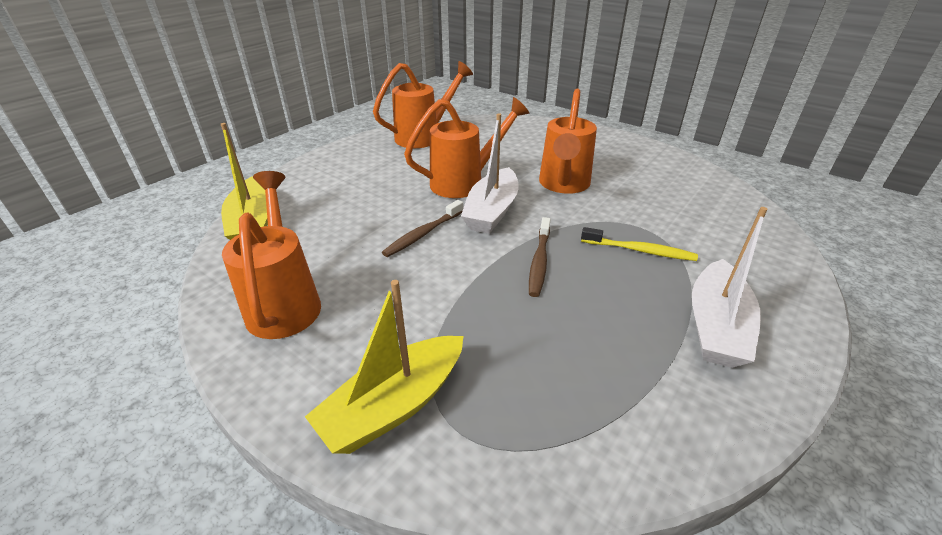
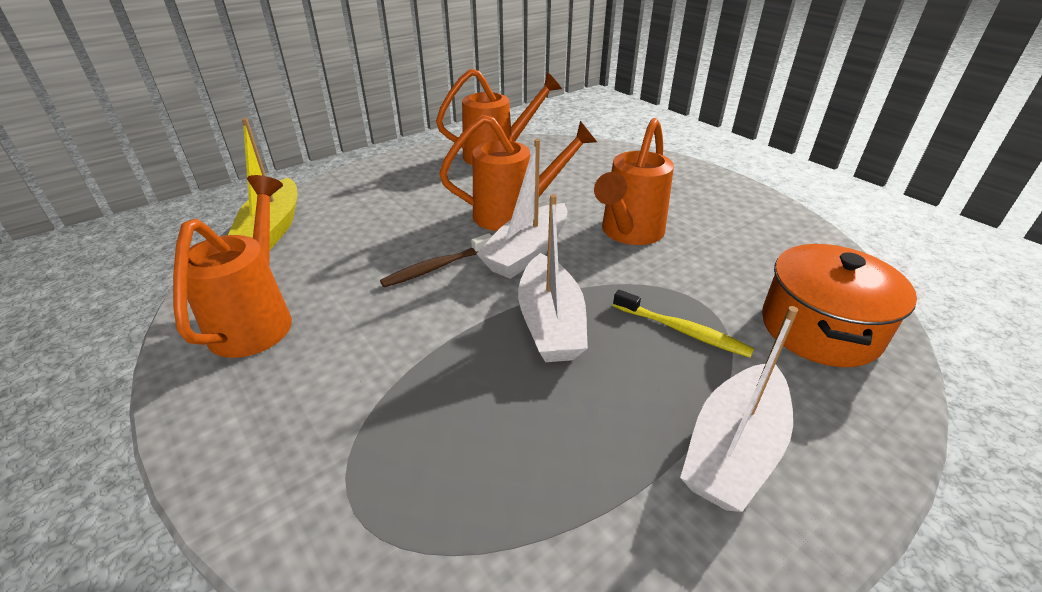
camera: 15 degrees right, 0 degrees up
(394, 405) = (301, 459): yellow boat -> none
(539, 262) = (550, 323): brown toothbrush -> white boat
(731, 233) = (819, 329): none -> orange pot

